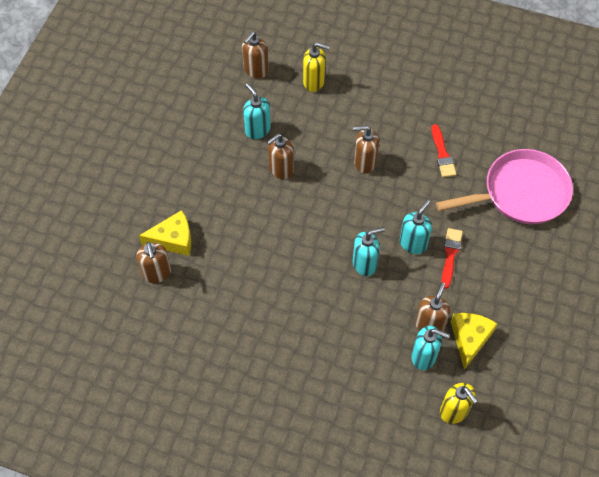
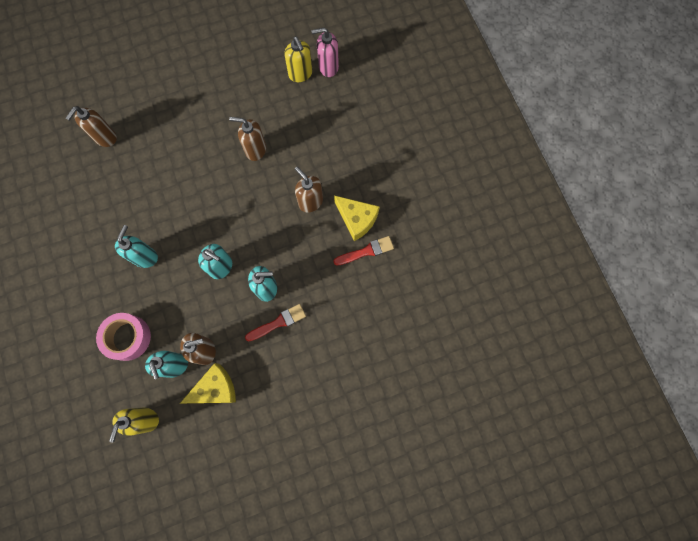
camera: 50 degrees right, 15 degrees up
(173, 239) = (140, 127): yellow cheese -> yellow cheese (357, 219)
(255, 70) = (328, 67): brown soap dispenser -> pink soap dispenser
(257, 130) = (276, 108): turquoise soap dispenser -> turquoise soap dispenser (145, 257)
(314, 82) = (353, 113): yellow soap dispenser -> yellow soap dispenser (300, 74)
(367, 377) = (128, 338): none -> pink tape
(442, 154) = (366, 251): red brush -> red brush turned 150 degrees counterclockwise
(520, 193) = (380, 335): pink pan -> none

